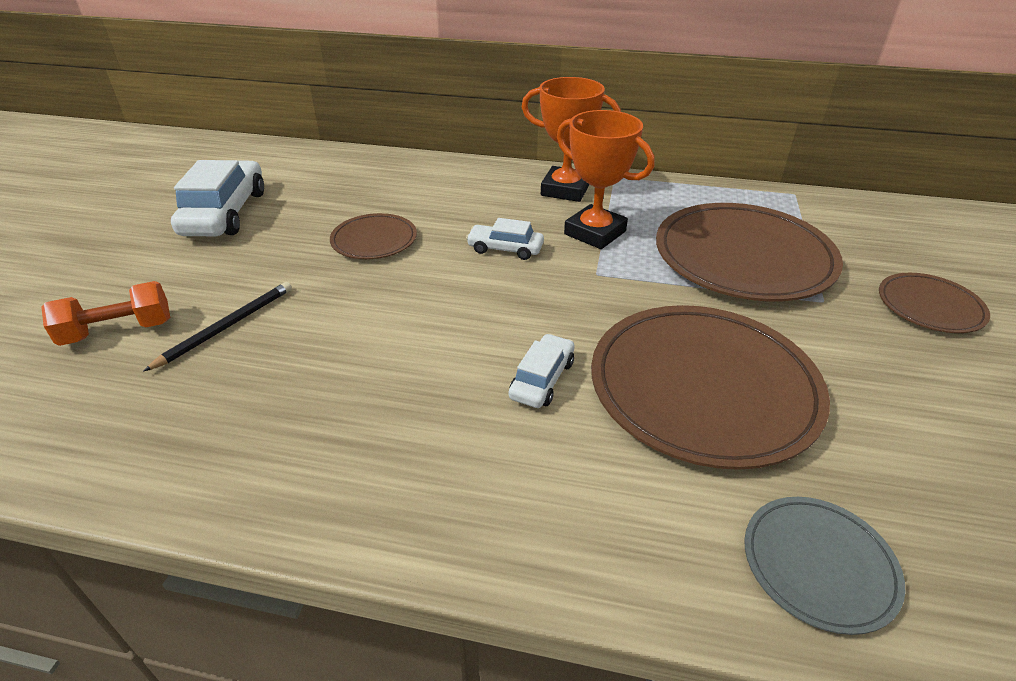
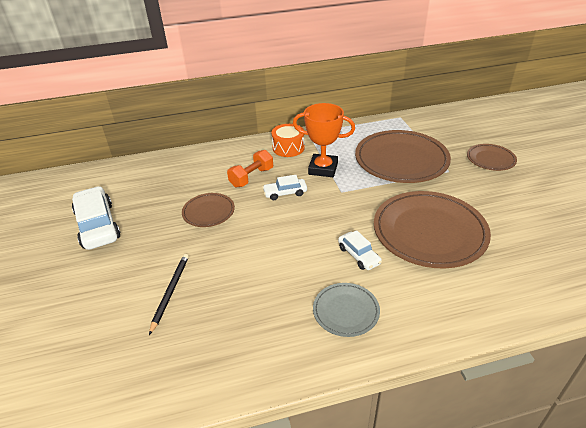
camera: 25 degrees left, 0 degrees up
(118, 331) = (105, 320): orange dumbbell -> orange dumbbell (251, 177)
(542, 379) = (358, 255): white car -> white car turned 150 degrees clockwise
(565, 190) = (288, 148): orange trophy -> orange drum
(818, 565) = (520, 289): grey plate -> grey plate (346, 311)

